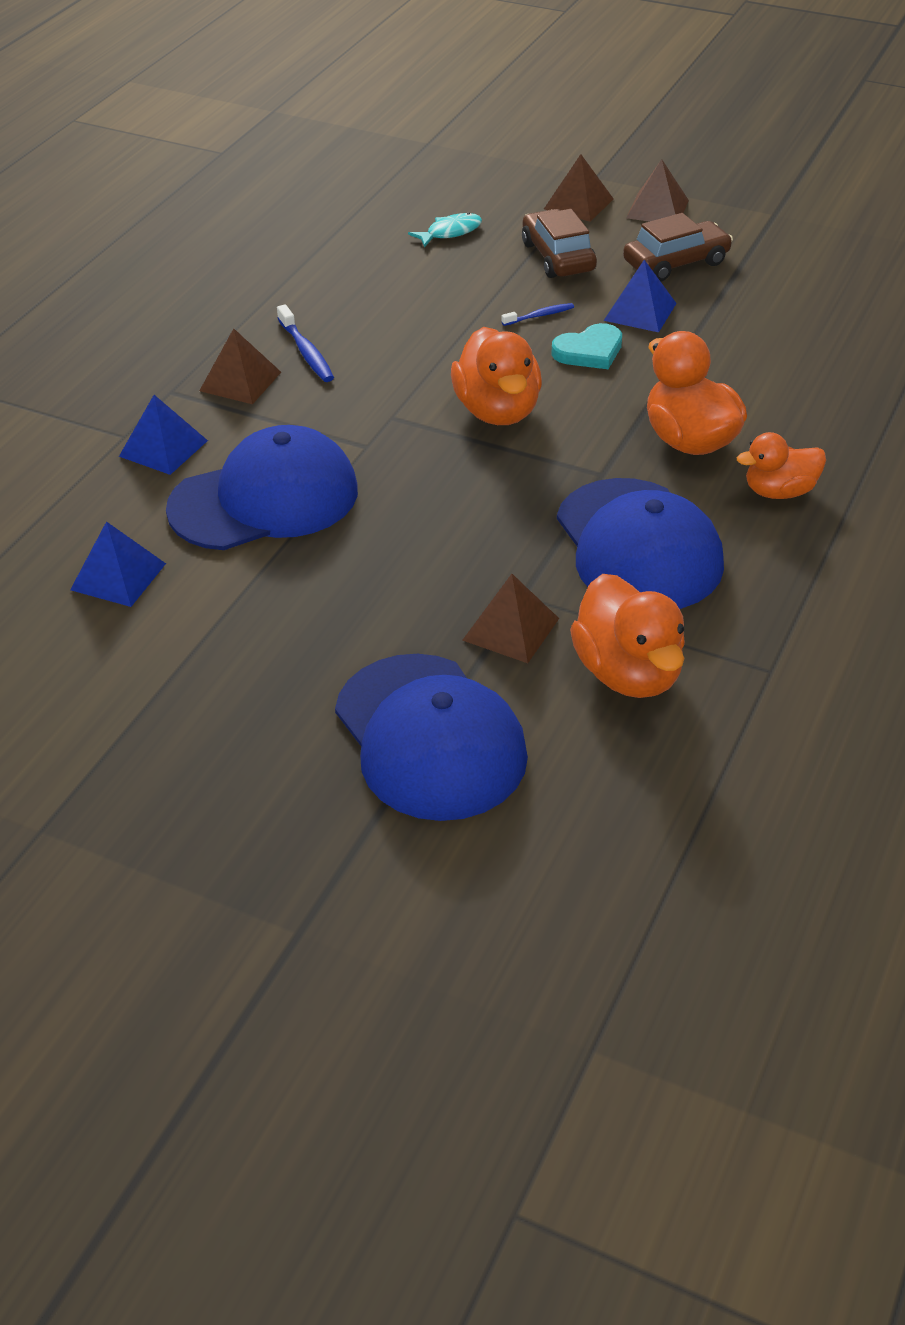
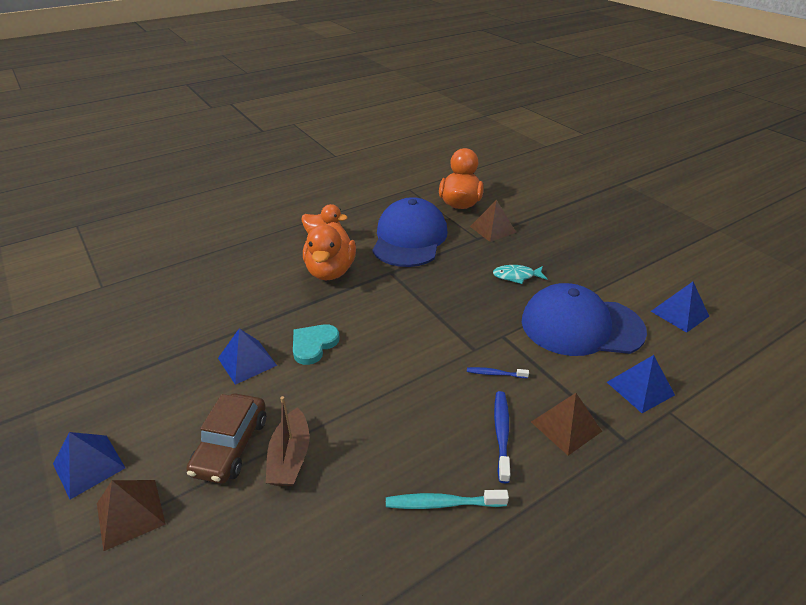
camera: 150 degrees left, 5 degrees down
(330, 290) = (442, 503): none -> turquoise toothbrush
(430, 737) = (550, 210): blue cap -> none
(450, 232) = (276, 535): turquoise fish -> turquoise fish (516, 276)
(495, 269) = (290, 457): none -> brown boat
(498, 411) = (408, 327): orange duck -> none
(540, 316) = (310, 389): blue toothbrush -> blue toothbrush (495, 374)
(589, 351) = (313, 345): turquoise heart -> turquoise heart turned 60 degrees counterclockwise
(657, 209) = (89, 466): brown pyramid -> blue pyramid
(676, 263) = (166, 394): brown car -> none

